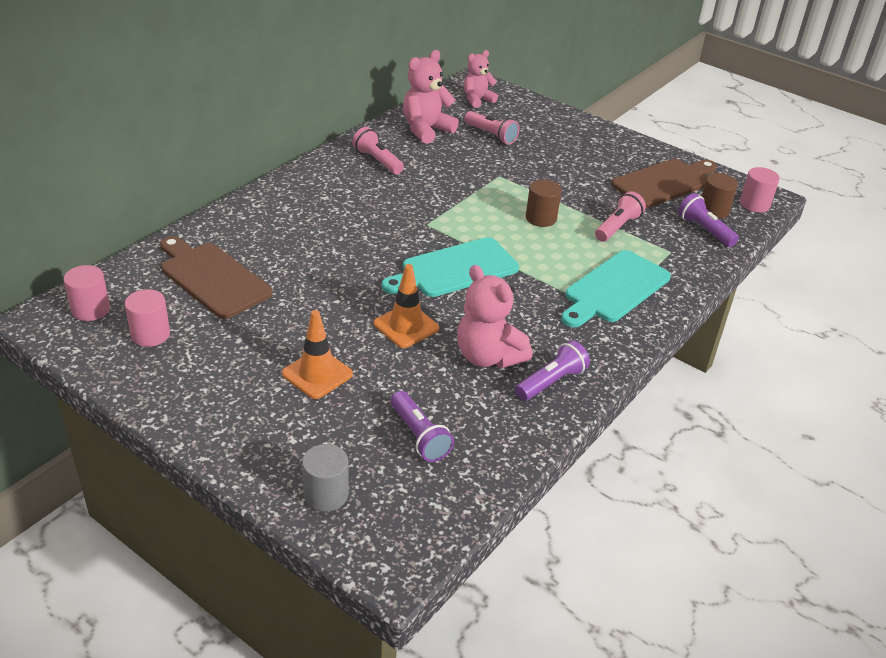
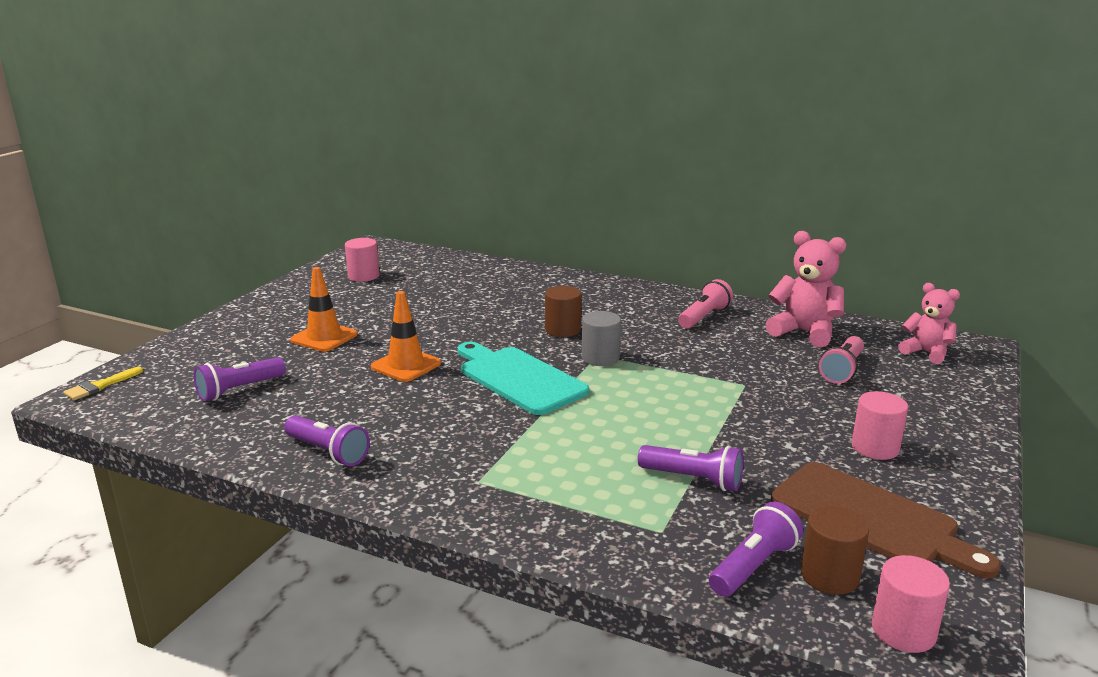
camera: 80 degrees right, 15 degrees down
(91, 309) = (389, 255): pink cylinder -> pink cylinder (875, 448)
(212, 278) = (447, 282): brown cutting board -> none
(326, 494) = (169, 361): grey cylinder -> grey cylinder (600, 358)
(371, 549) = (100, 386): none -> yellow brush
(488, 356) = (366, 411): pink teddy bear -> none
(541, 218) = (667, 420): brown cylinder -> brown cylinder (562, 330)
(614, 289) = (533, 485): turquoise cutting board -> none
(617, 227) = (693, 479): pink flashlight -> purple flashlight

